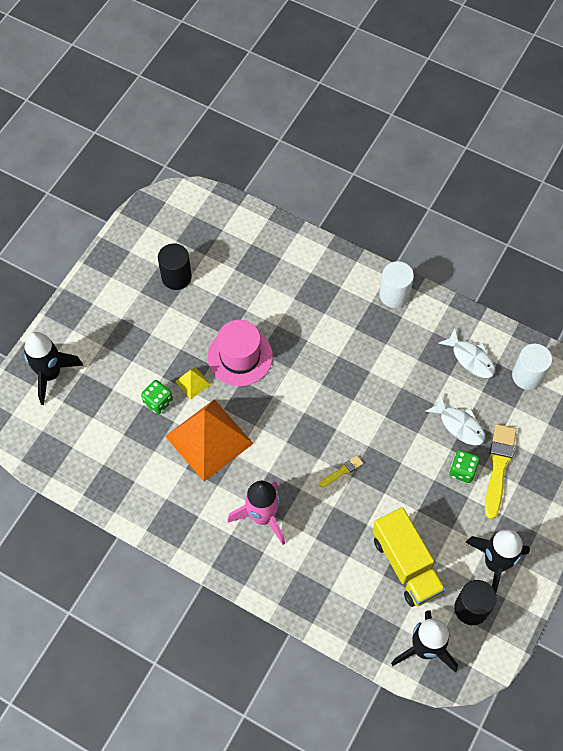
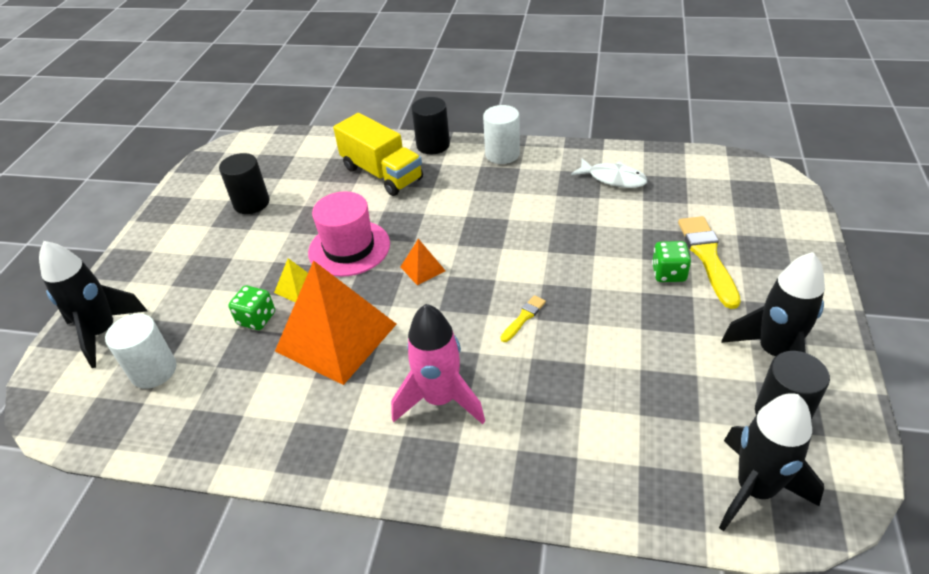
camera: 15 degrees left, 20 degrees down
(287, 398) = (422, 269): none -> orange pyramid
(341, 261) = (433, 145): none -> black cylinder
(406, 564) = (662, 392): yellow truck -> yellow truck (382, 173)
(459, 425) = (637, 234): white fish -> none
(527, 376) = (682, 175): white cylinder -> white cylinder (153, 370)

